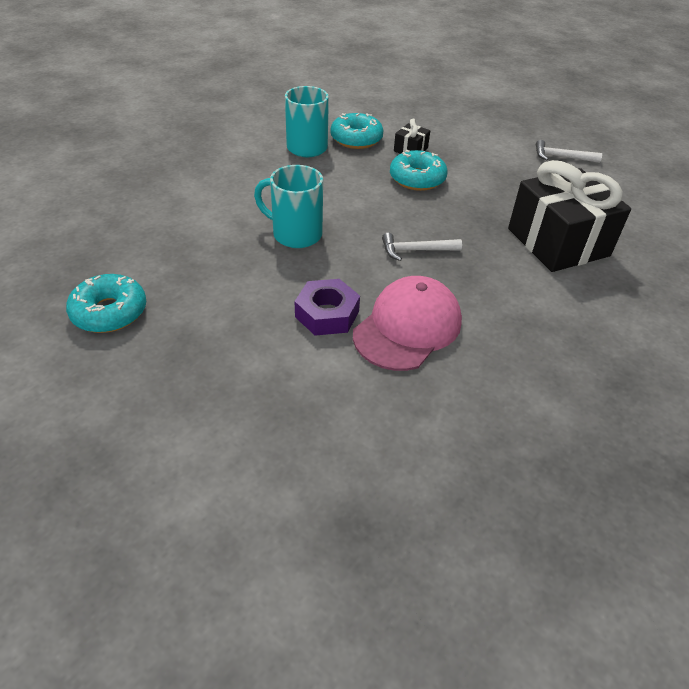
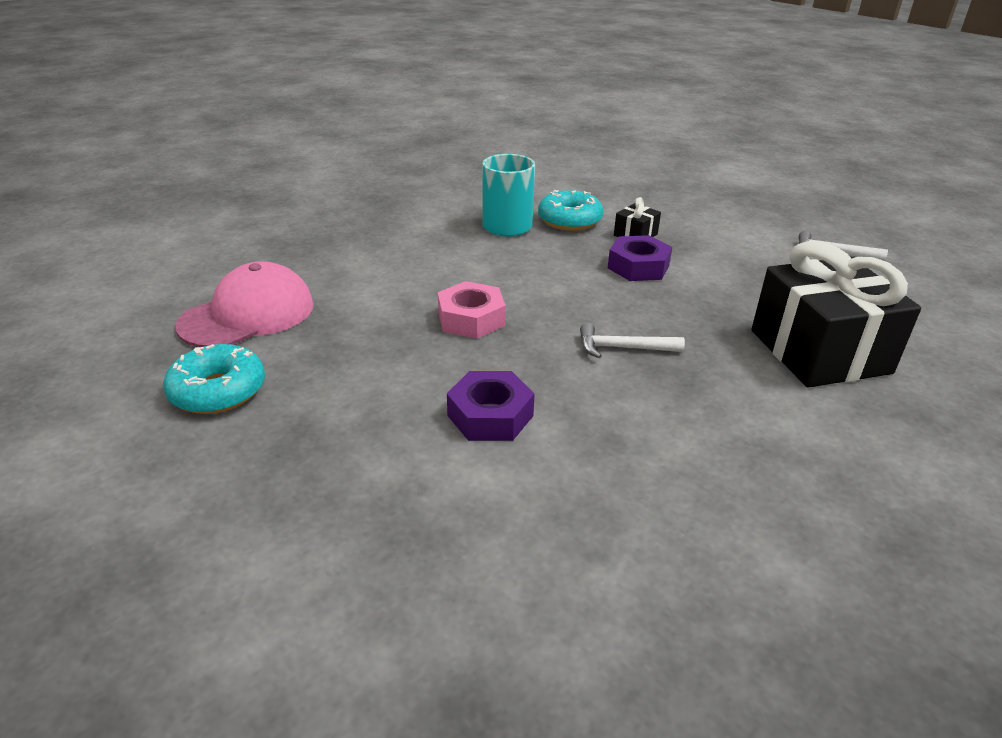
camera: 10 degrees right, 10 degrees down
(295, 234) = (471, 319): turquoise mug -> pink nut
(407, 327) = (595, 441): pink cap -> pink cap (248, 315)
(417, 179) = (638, 267): turquoise donut -> purple nut

